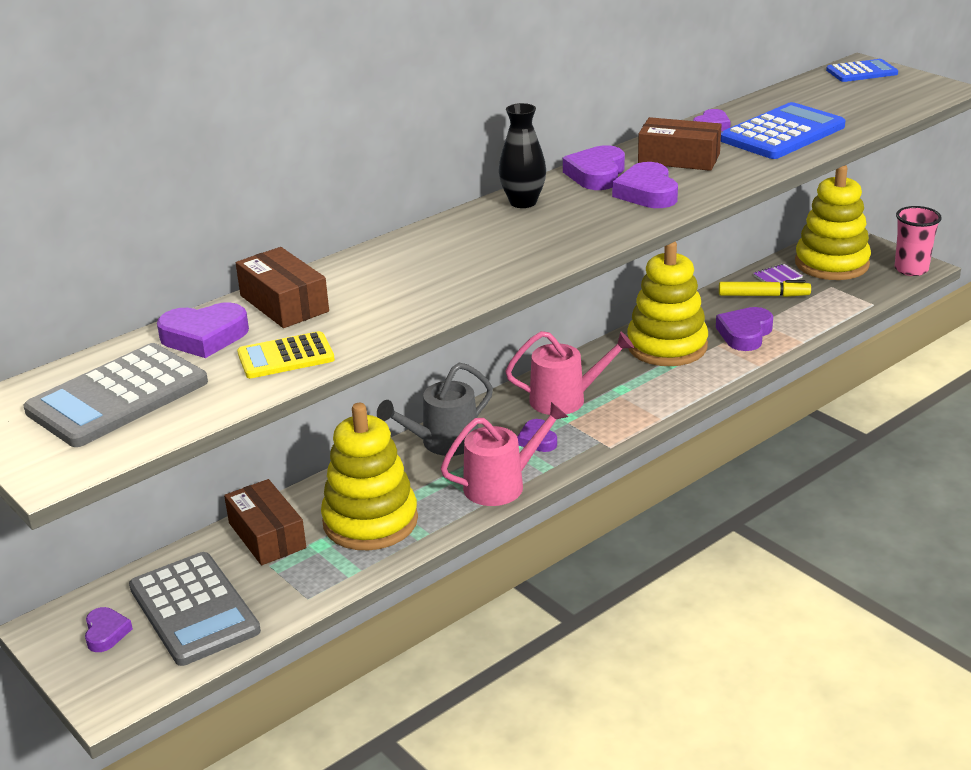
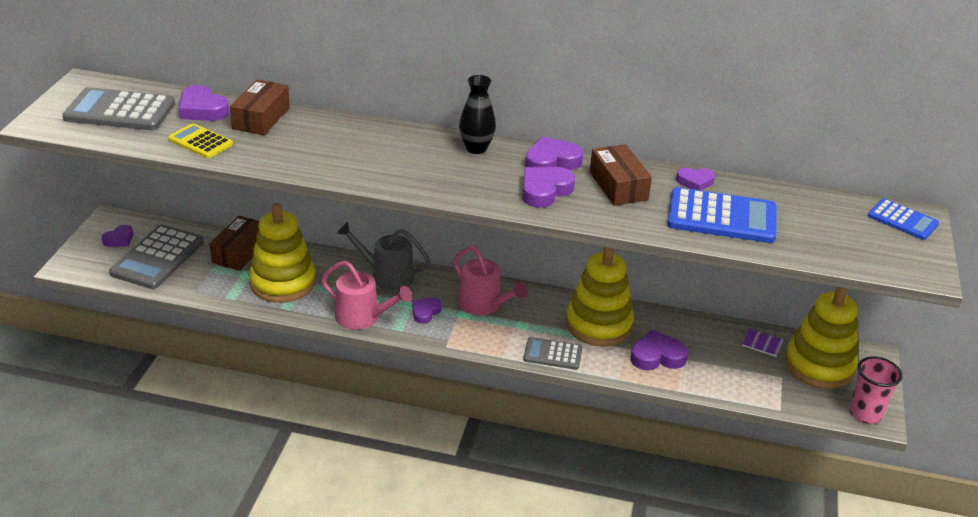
camera: 50 degrees right, 5 degrees up
(686, 388) = (552, 354): none -> grey calculator
(763, 295) = (725, 346): yellow marker -> none

